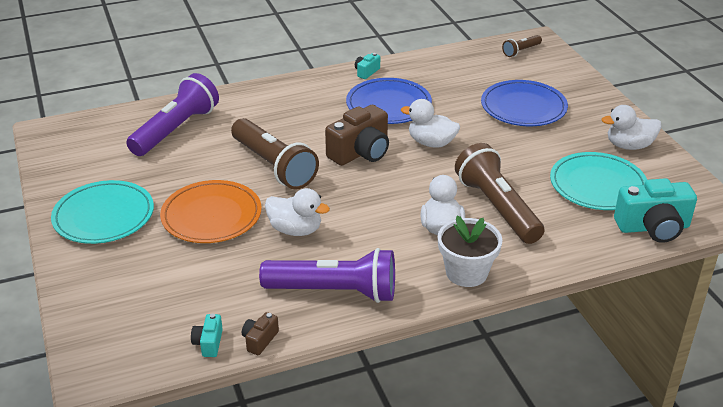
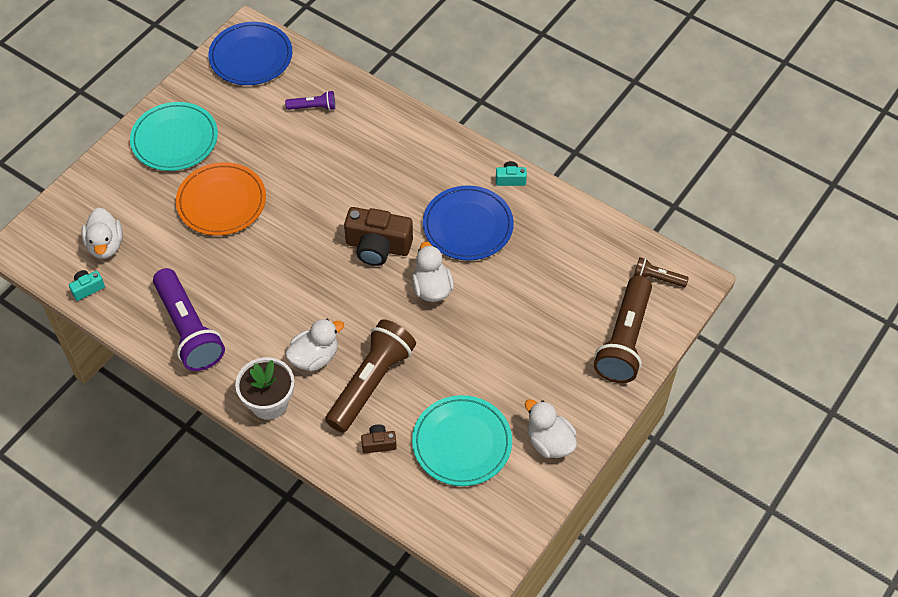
camera: 55 degrees right, 20 degrees up
(176, 129) = (313, 107): purple flashlight -> purple flashlight, size x0.47
(260, 340) = (109, 315): brown camera -> brown camera (378, 443)
(274, 166) = (313, 200): brown flashlight -> brown flashlight (624, 340)
(295, 230) = (242, 264): white duck -> white duck (105, 245)
(523, 107) = (549, 329): blue plate -> blue plate (251, 57)
(653, 227) = (427, 511): turquoise camera -> none

